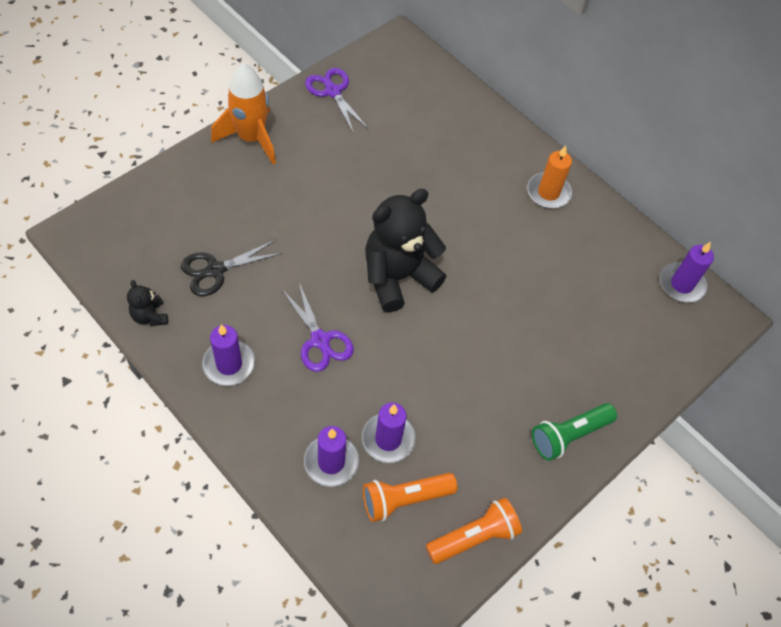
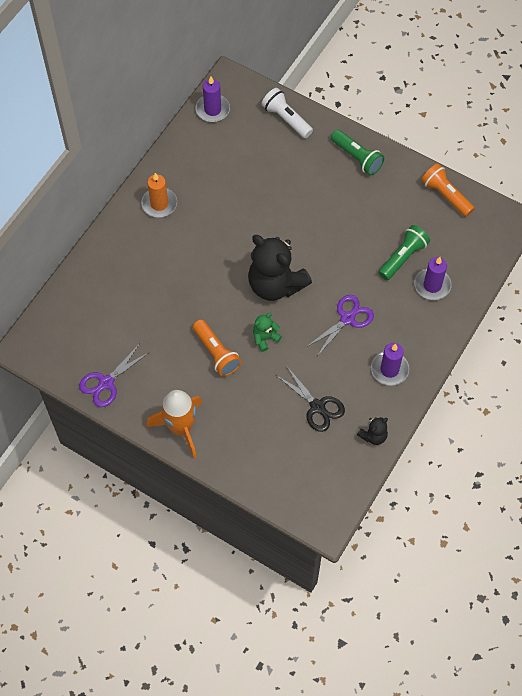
camera: 100 degrees left, 5 degrees up
(328, 245) = (265, 338): none -> green teddy bear
(388, 439) = (403, 257): purple candle -> green flashlight
(404, 499) = (438, 238): orange flashlight -> orange flashlight (216, 353)
(652, 366) = (286, 119): none -> white flashlight

